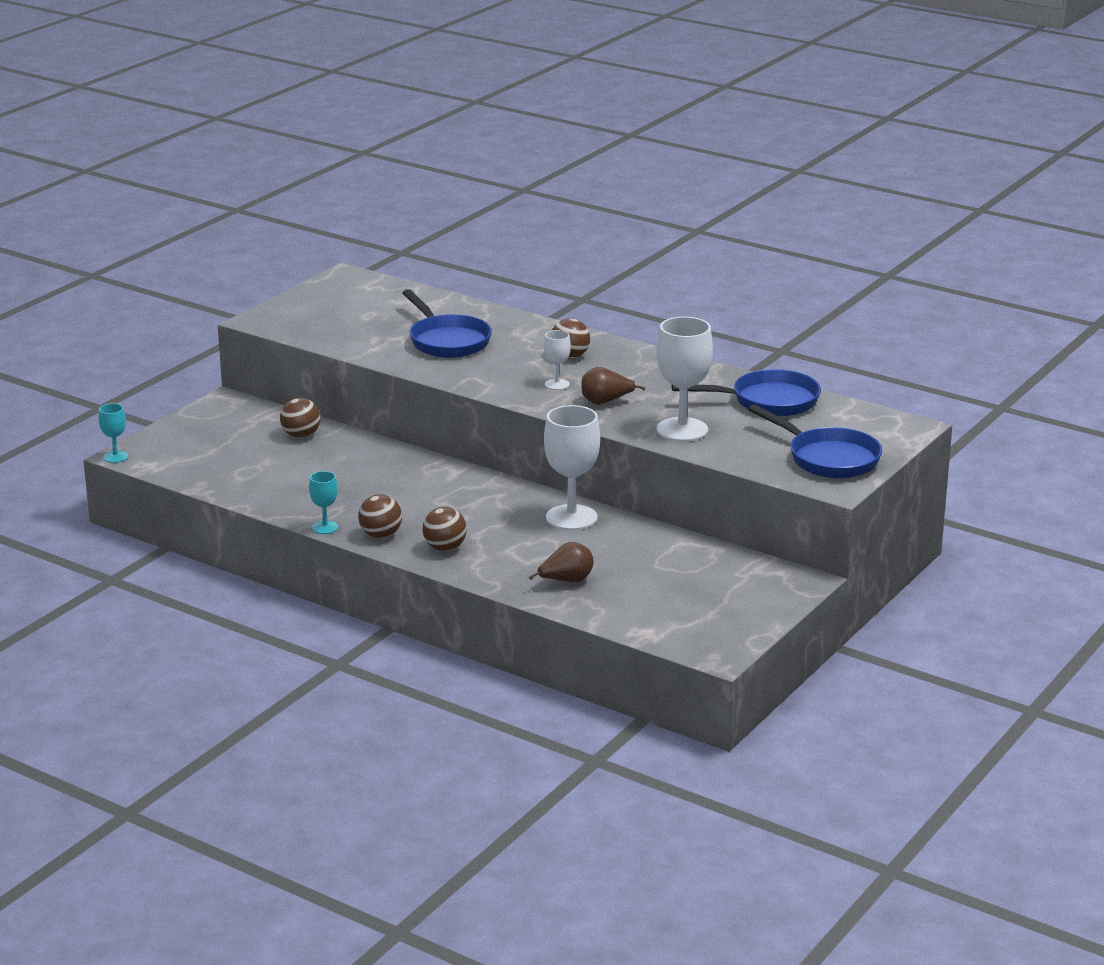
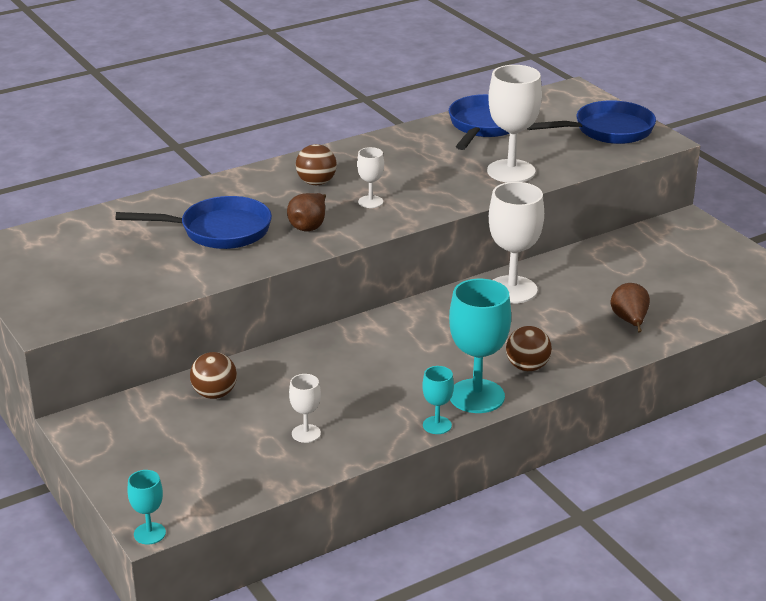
camera: 65 degrees left, 5 degrees up
(274, 480) = (306, 433): none -> white goblet
(380, 535) = (476, 396): brown ball -> turquoise goblet
(605, 402) = (428, 189): brown pear -> brown pear (309, 226)

